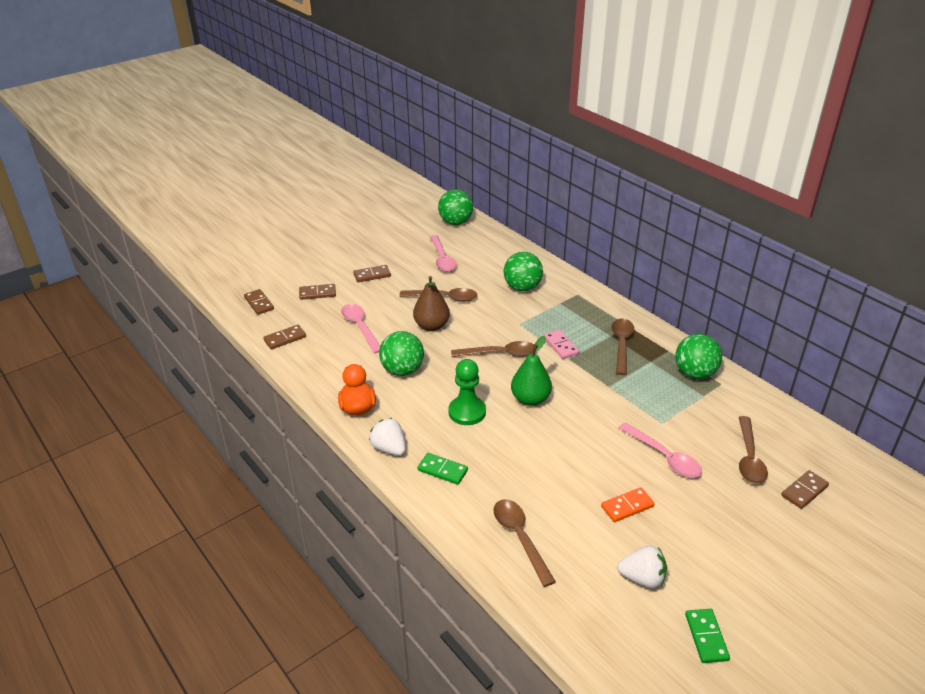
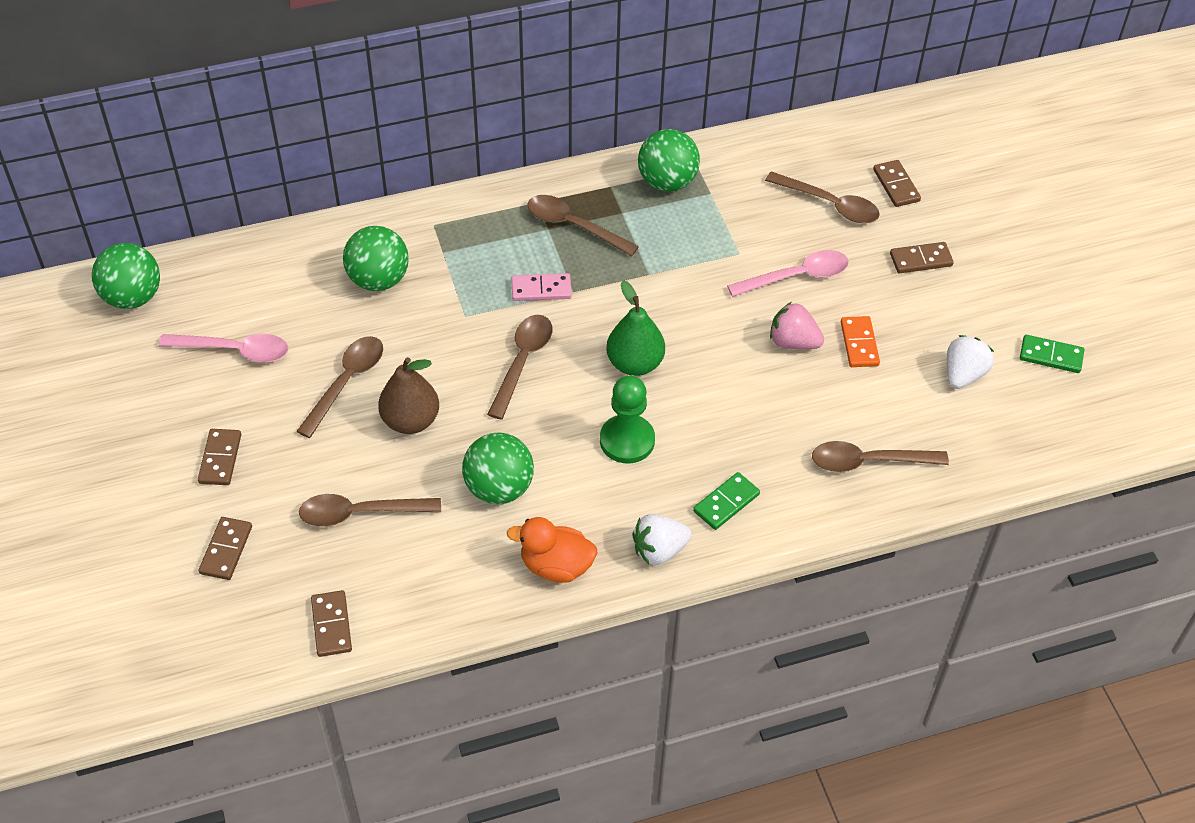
camera: 70 degrees left, 15 degrees up
(259, 303) = (202, 644): brown domino -> brown domino (921, 260)
(360, 327) = (360, 513): pink spoon -> brown spoon
(602, 470) = (793, 342): none -> pink strawberry

